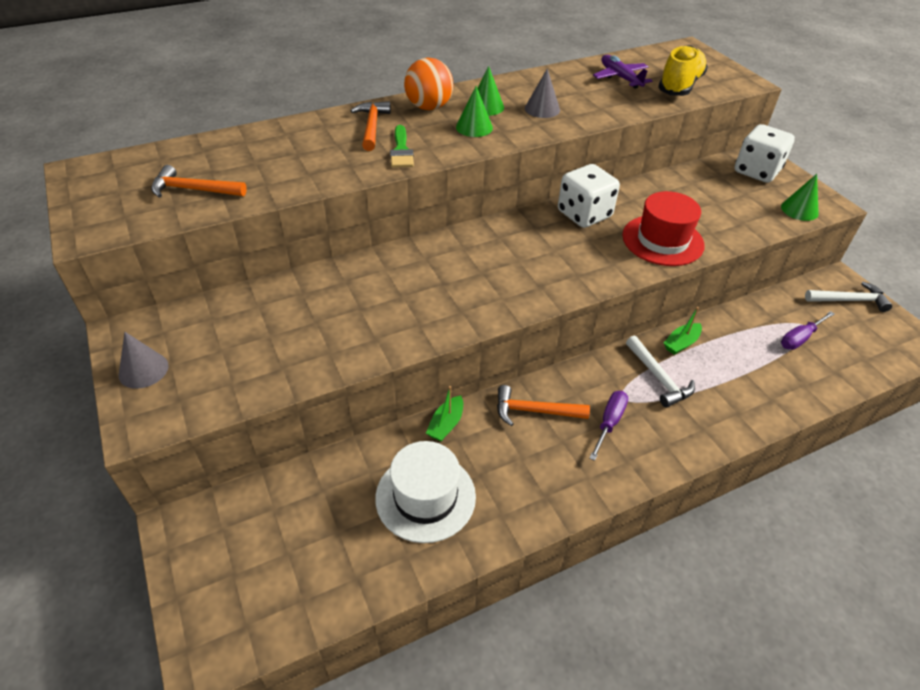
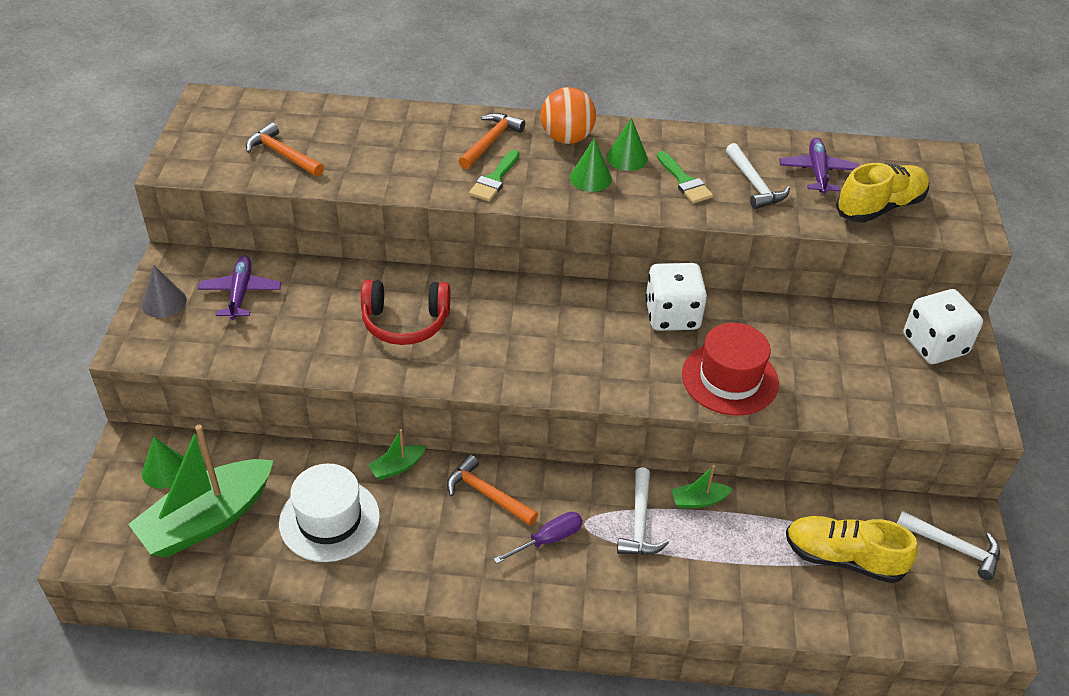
camera: 30 degrees right, 0 degrees up
(217, 331) = (240, 293): none -> purple plane
(312, 556) = (207, 519): none -> green boat
(390, 297) = (405, 322): none -> red headphones
(542, 109) = (684, 181): grey cone -> green brush
(589, 97) = (754, 184): none -> white hammer
(799, 210) = (935, 411): green cone -> green cone (165, 470)
(800, 338) = (843, 558): purple screwdriver -> yellow shoe

